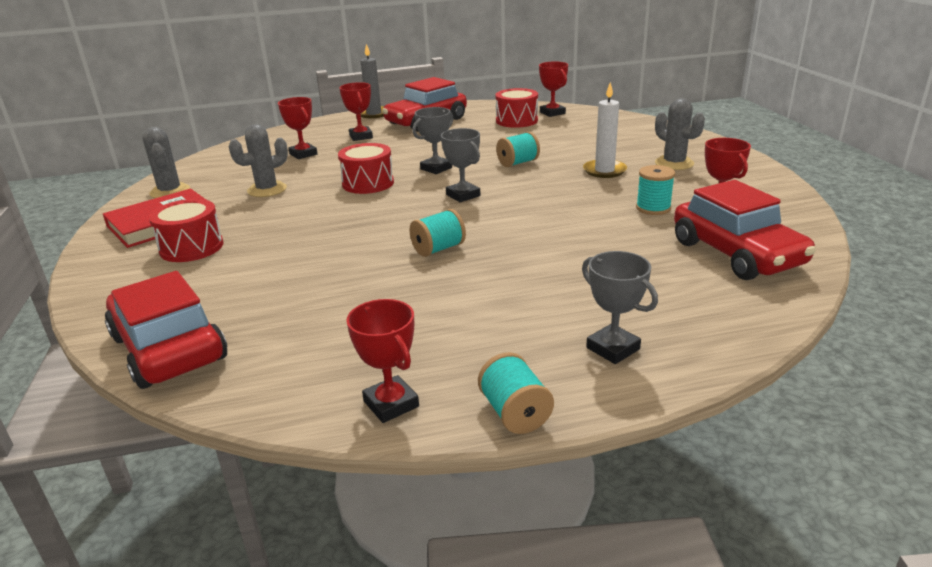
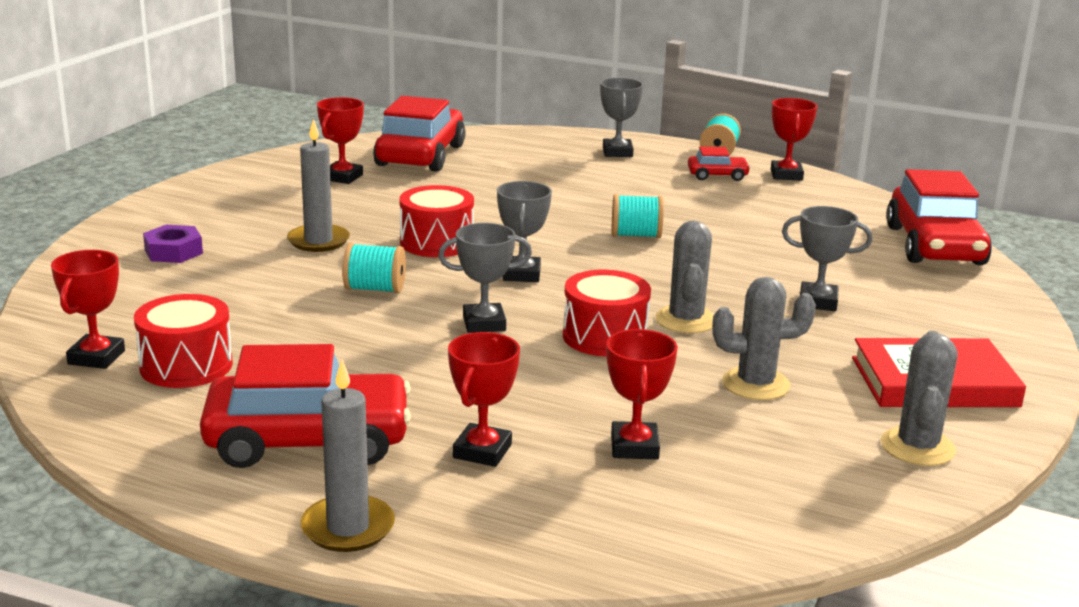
camera: 145 degrees left, 5 degrees down
(191, 247) = (898, 329): red drum -> red drum (436, 242)
(257, 247) = (818, 302): none -> grey trophy
(464, 360) = (717, 175): none -> red car
(604, 171) = (318, 241): white candle -> grey candle
(646, 143) = (173, 252): none -> purple nut
(653, 208) = (383, 196): turquoise spool -> none
(674, 163) = (234, 220): grey cactus -> grey cactus (686, 320)

